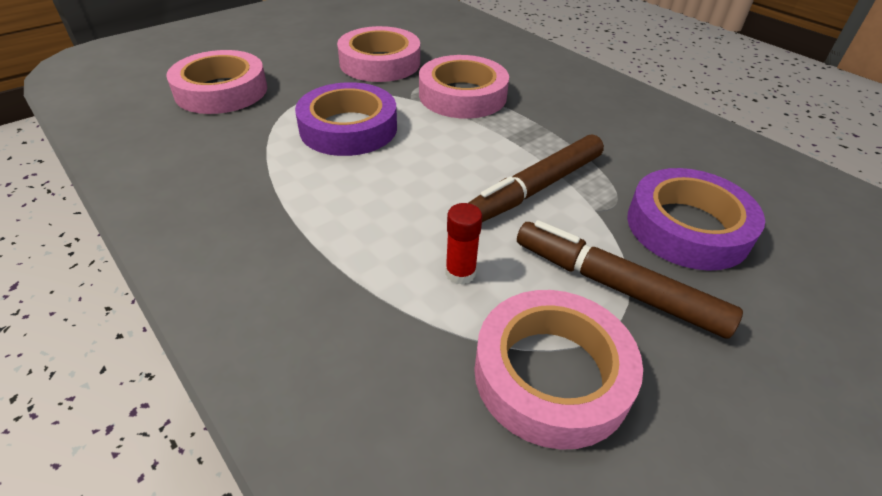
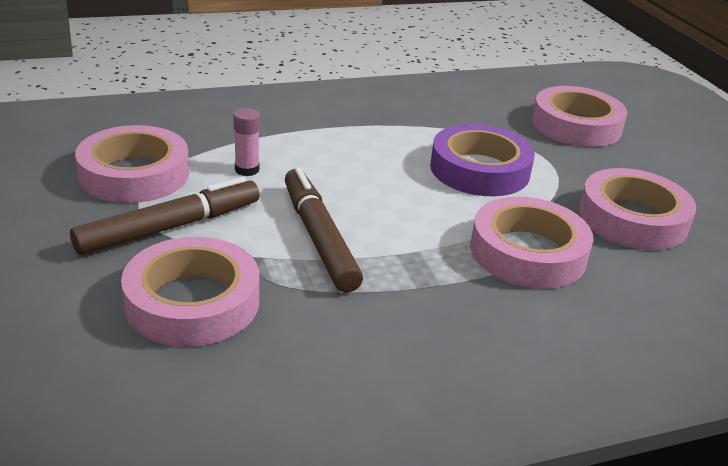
camera: 110 degrees right, 10 degrees down
(460, 273) = (247, 170): red glue stick -> pink glue stick
(687, 227) = (192, 302): purple tape -> pink tape

